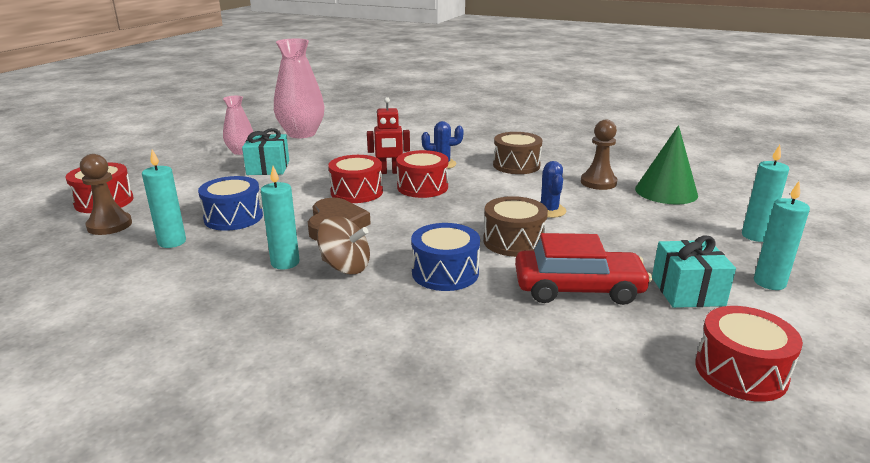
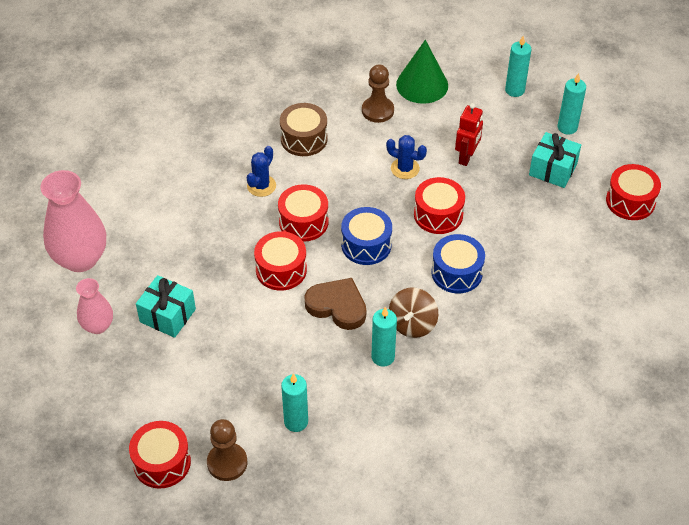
camera: 60 degrees left, 25 degrees up
(233, 217) = (274, 370): blue drum -> blue drum (366, 245)
(345, 267) = (412, 324): brown spinning top -> brown spinning top turned 150 degrees clockwise
(389, 172) = (252, 230): red robot -> red robot (466, 157)
(513, 241) = (438, 215): brown drum -> red drum
(578, 288) = (518, 217): red car -> none

